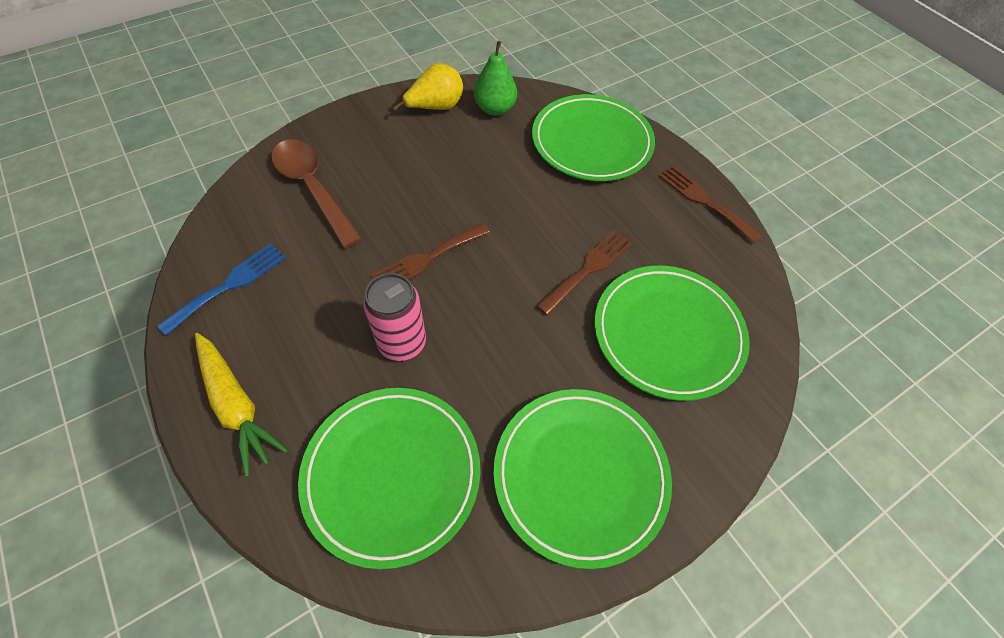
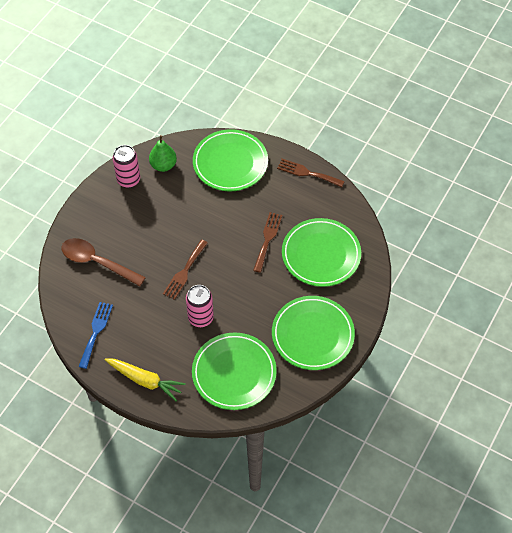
camera: 25 degrees left, 0 degrees up
(435, 107) = (128, 180): yellow pear -> pink can

